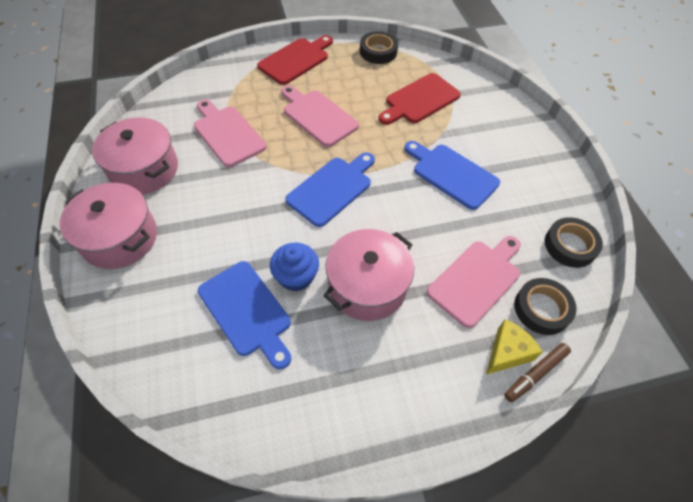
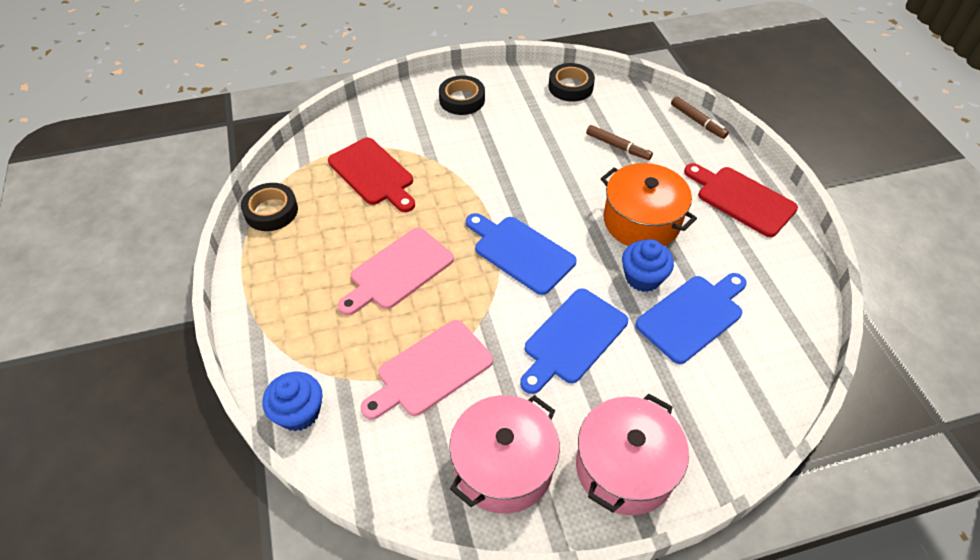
camera: 90 degrees left, 5 degrees down
(211, 76) = (299, 412): none -> blue cupcake
(296, 60) = (274, 303): red cutting board -> red cutting board (741, 199)
(367, 286) = (641, 221): pink pot -> orange pot
(451, 174) = (491, 154): blue cutting board -> blue cutting board (572, 339)
(476, 279) = (618, 146): pink cutting board -> brown marker
(507, 352) = (684, 135): yellow cheese -> none
(542, 309) = (638, 111): black tape -> black tape (462, 100)

